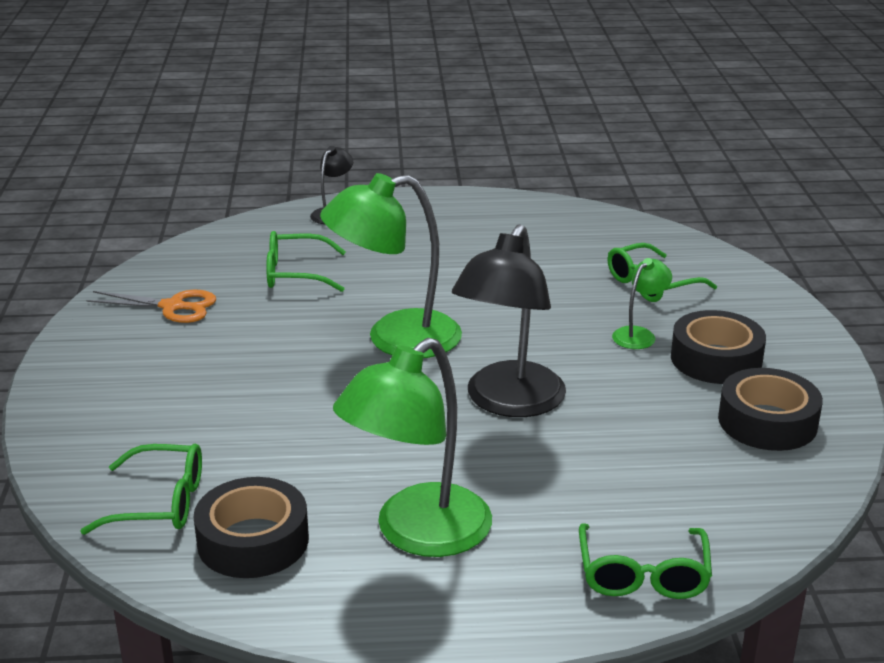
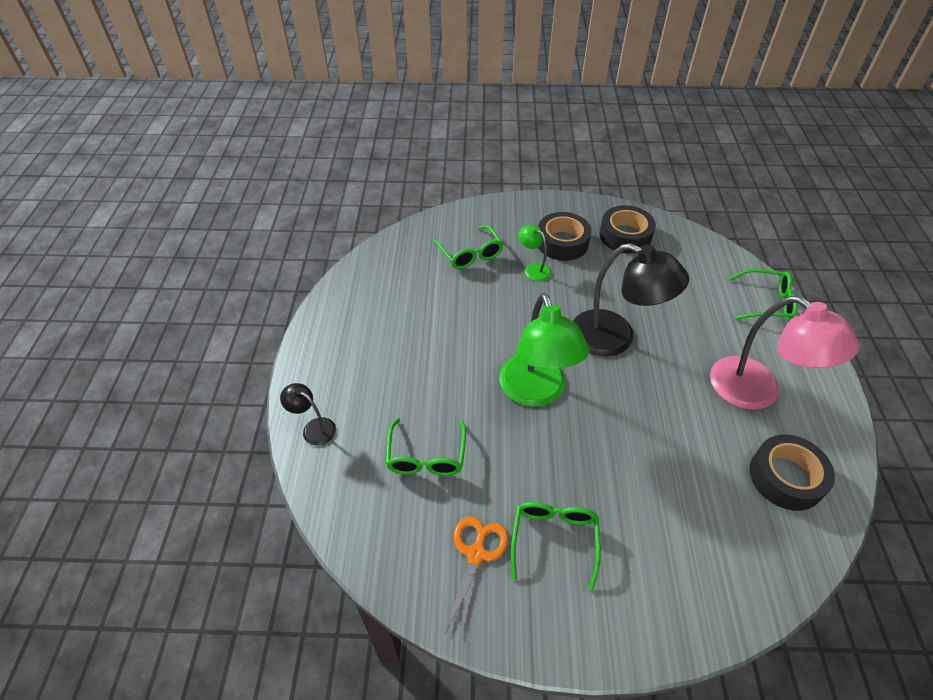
camera: 85 degrees left, 20 degrees up
(160, 503) = (760, 538): green glasses -> green glasses (554, 540)
(417, 534) = (757, 392): green lamp -> pink lamp

